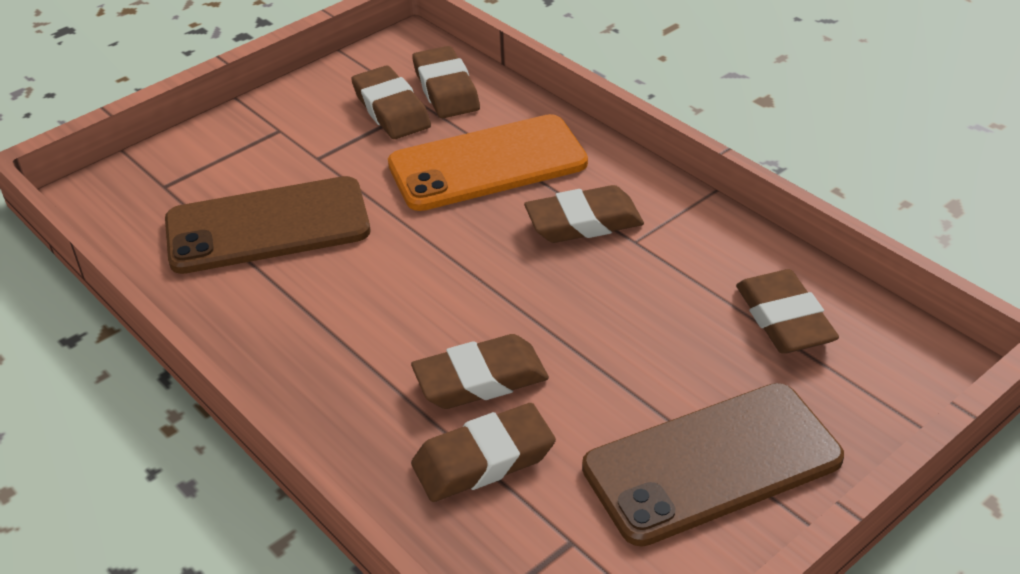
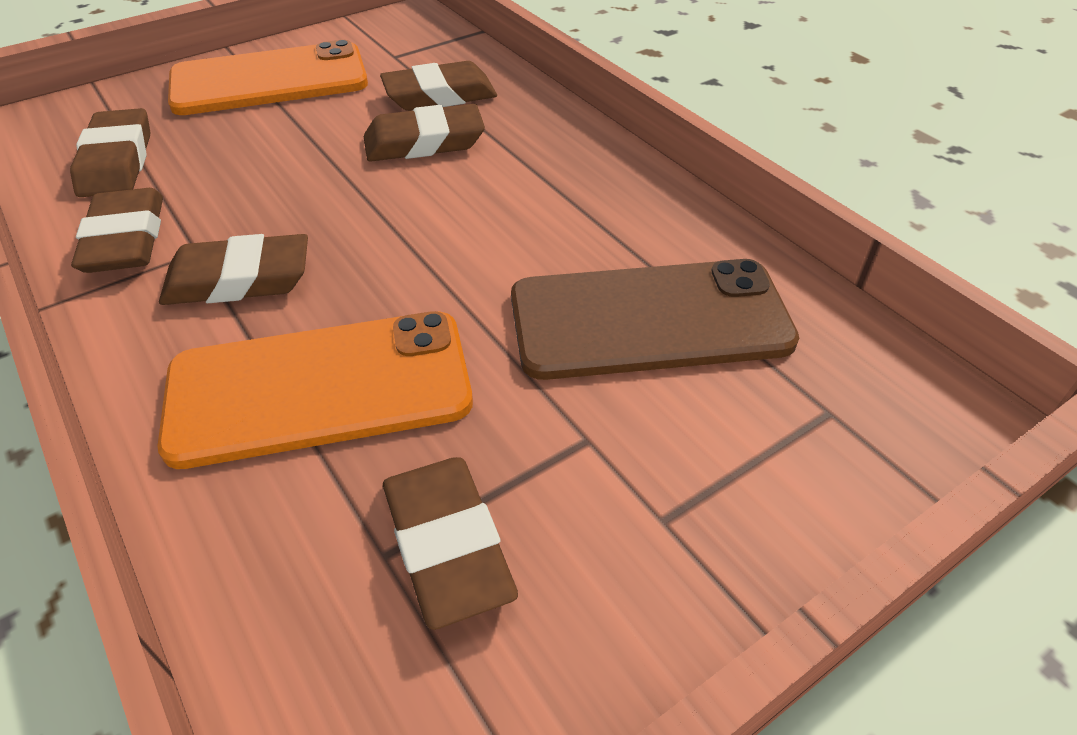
camera: 175 degrees left, 5 degrees up
(446, 89) = (325, 594): brown eraser -> brown eraser (125, 239)
(712, 463) = (269, 80): brown phone -> orange phone

